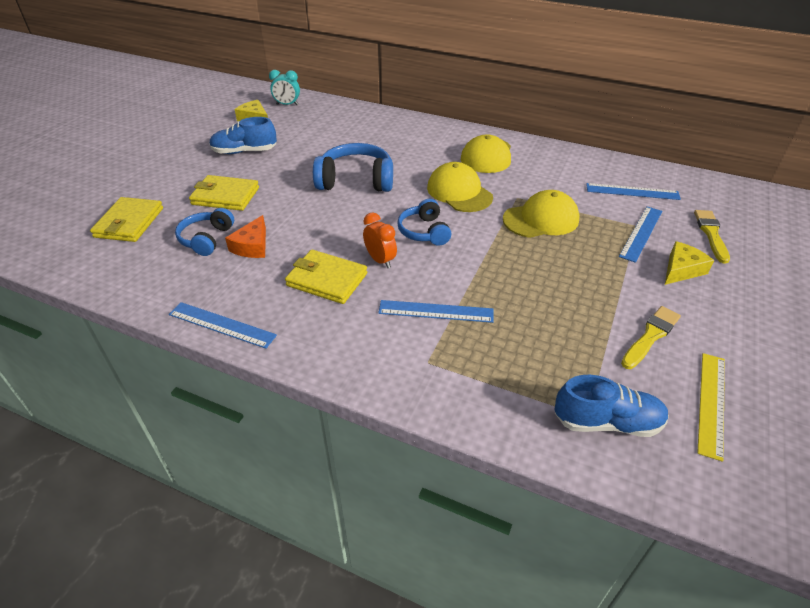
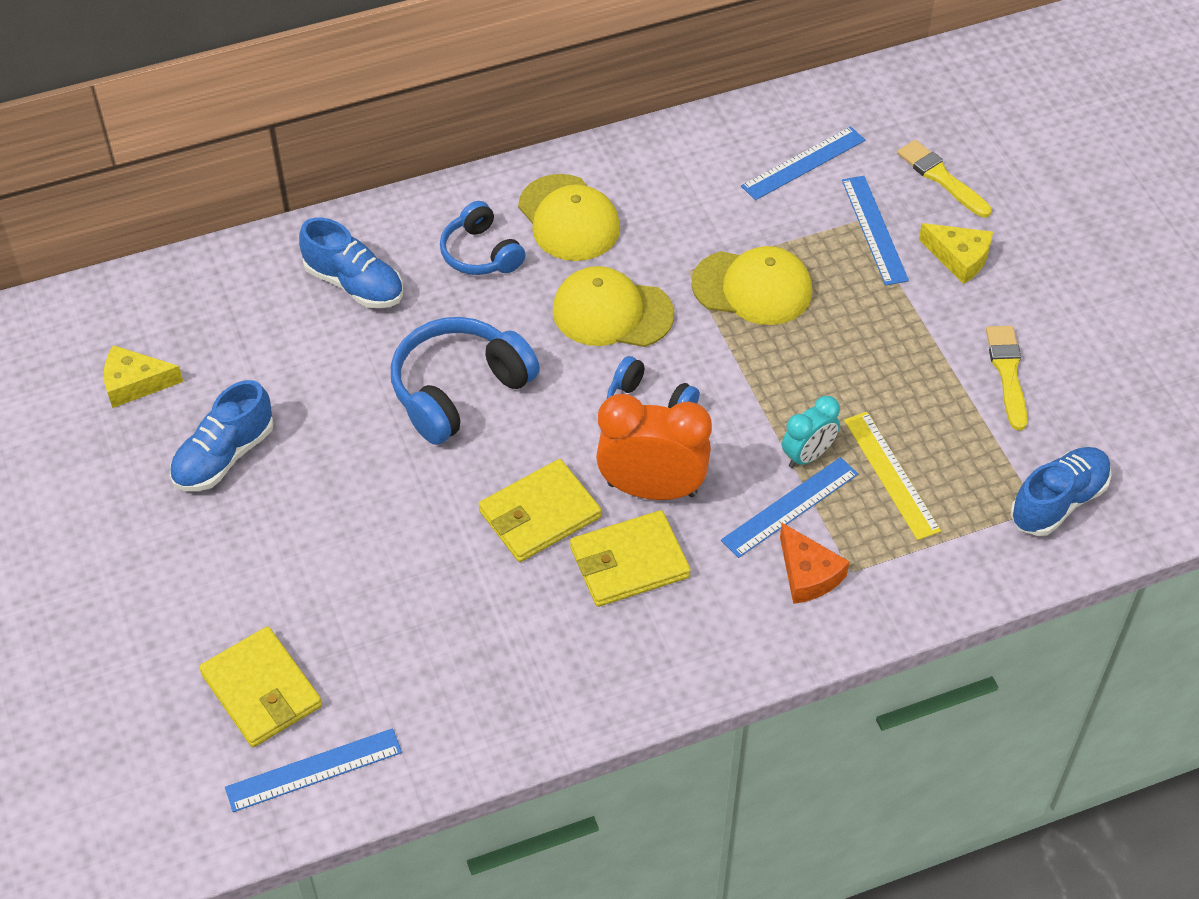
camera: 45 degrees left, 10 degrees up
(206, 239) = (405, 628): blue headphones -> blue headphones (481, 253)
(222, 325) = (599, 709): blue ruler -> blue ruler (314, 770)
(225, 196) = (323, 549): yellow wallet -> yellow wallet (540, 514)
(252, 246) = (478, 590): orange cheese -> orange cheese (807, 574)
(287, 105) = (141, 316): turquoise clock -> turquoise clock (808, 455)
(370, 132) = (354, 284): none -> blue shoe
(380, 260) = (652, 489): orange clock -> orange clock, size x1.77
(541, 219) = (752, 288): yellow cap -> yellow cap turned 75 degrees clockwise
(681, 270) = (959, 258): yellow cheese -> yellow cheese turned 120 degrees clockwise
(711, 403) = (1116, 411): yellow ruler -> yellow ruler (891, 475)

